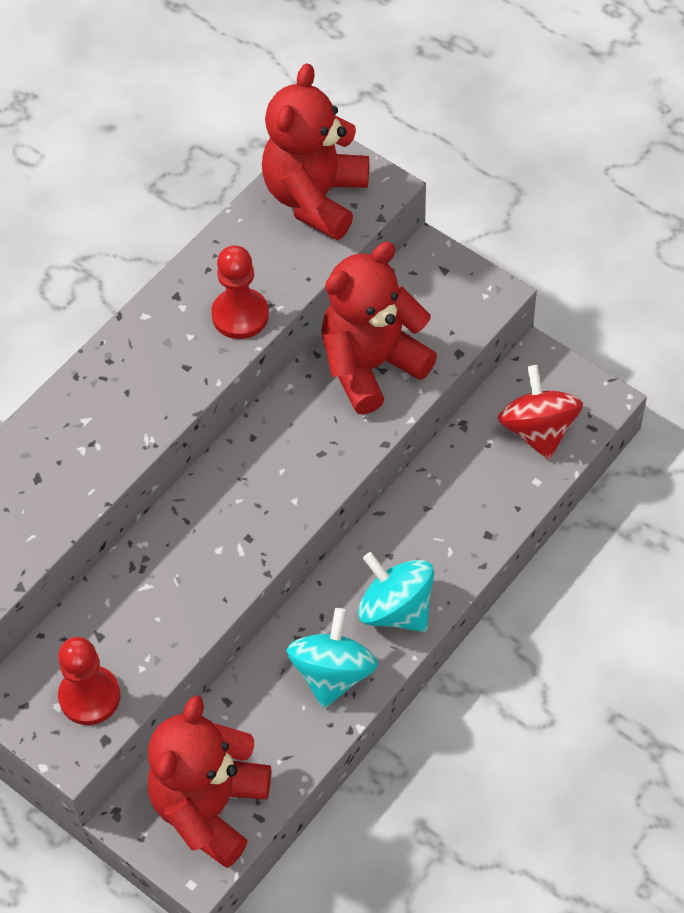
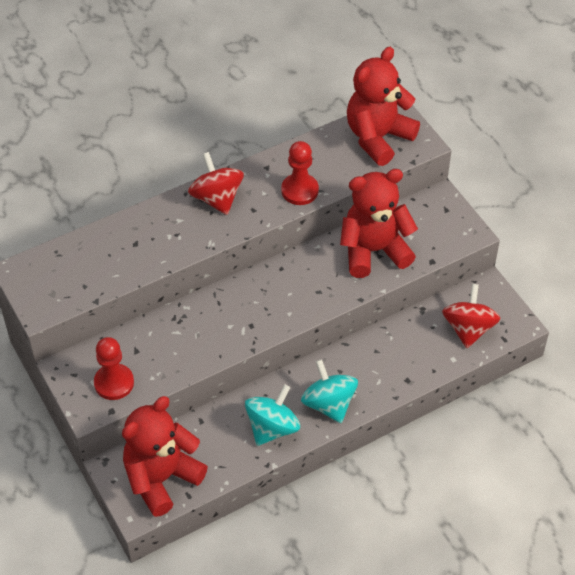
camera: 20 degrees right, 5 degrees down
(125, 368) = (217, 198): none -> red spinning top

